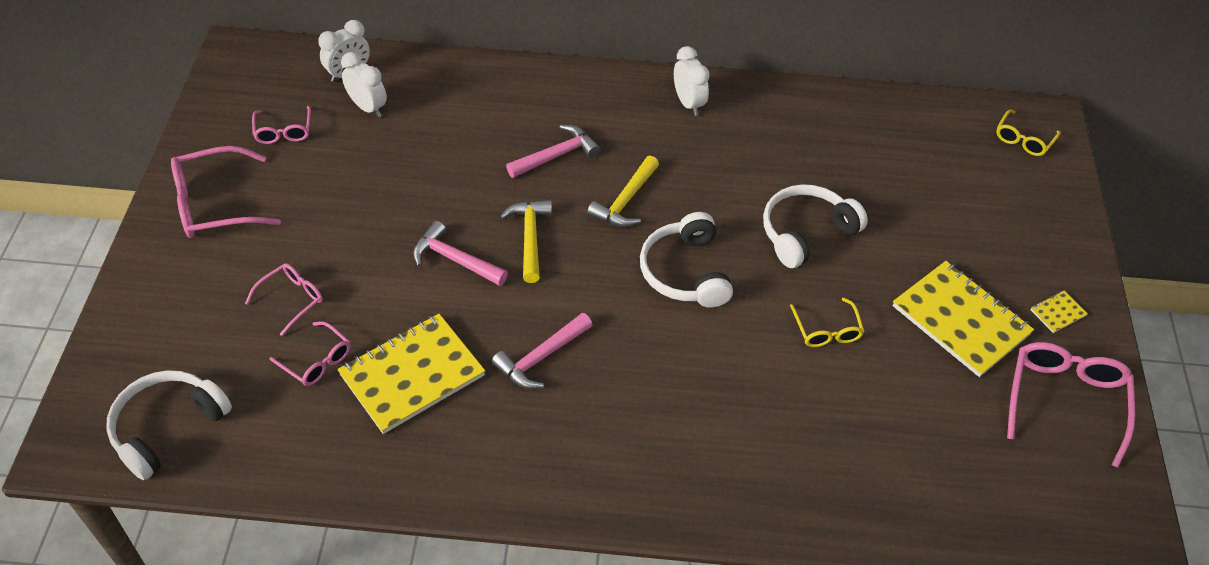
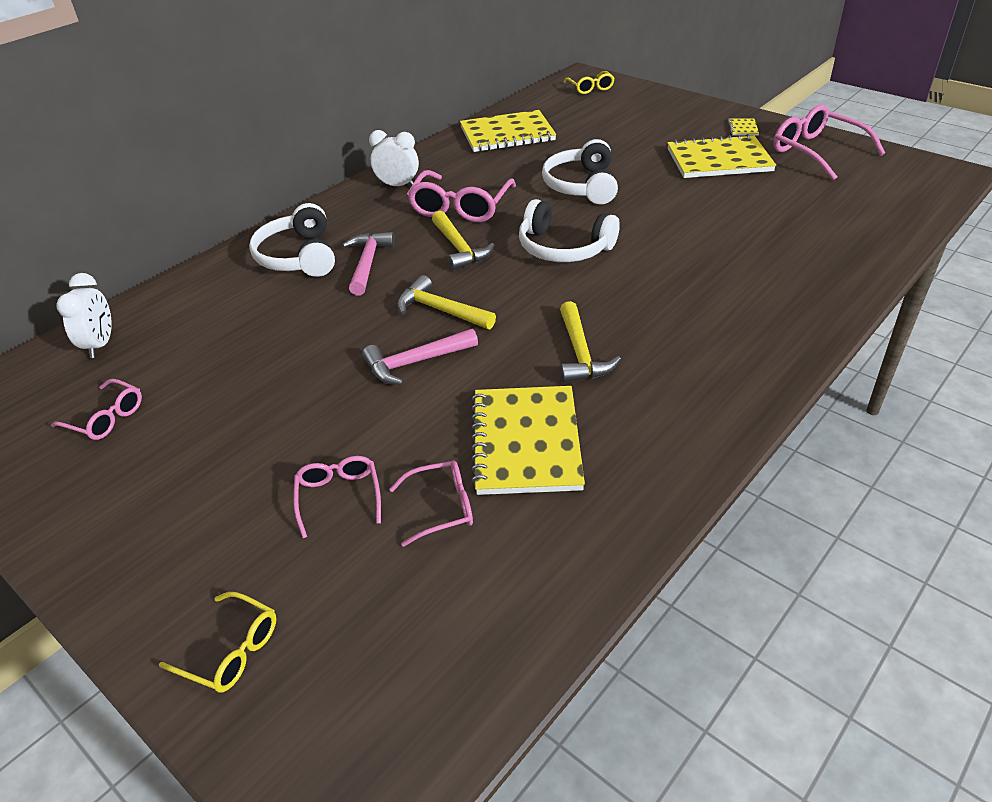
camera: 50 degrees left, 10 degrees down
(167, 427) = (412, 688): white headphones -> white headphones (298, 256)
(215, 204) = (130, 512): pink glasses -> pink glasses (460, 207)
(368, 107) = (160, 348): white clock -> none
(540, 358) = (580, 353): pink hammer -> yellow hammer
(826, 330) = (681, 210): yellow glasses -> yellow glasses (231, 651)
(854, 126) = (507, 134): none -> yellow notebook

